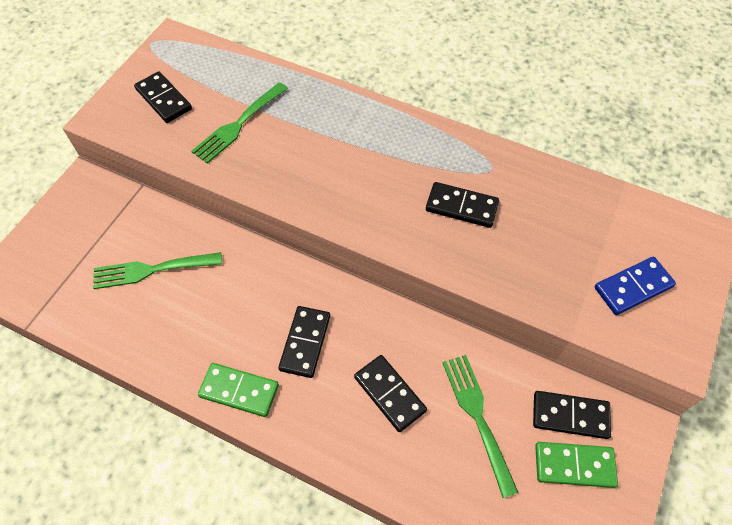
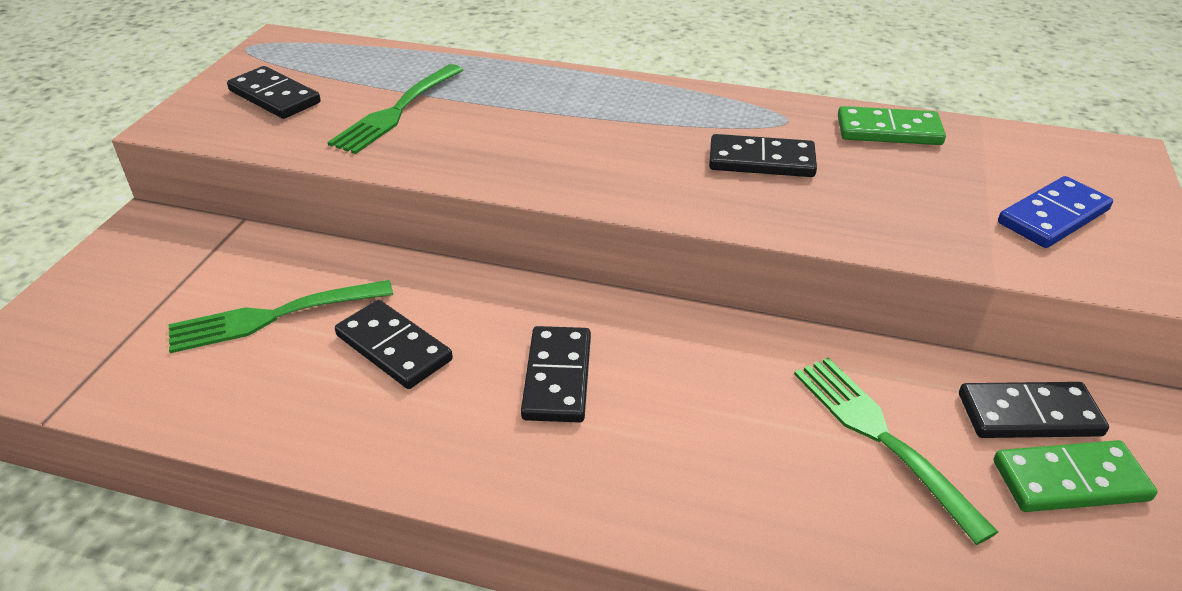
camera: 10 degrees left, 20 degrees down
(239, 391) = (456, 458): green domino -> green domino (889, 131)
(390, 394) = (723, 426): black domino -> black domino (394, 347)

